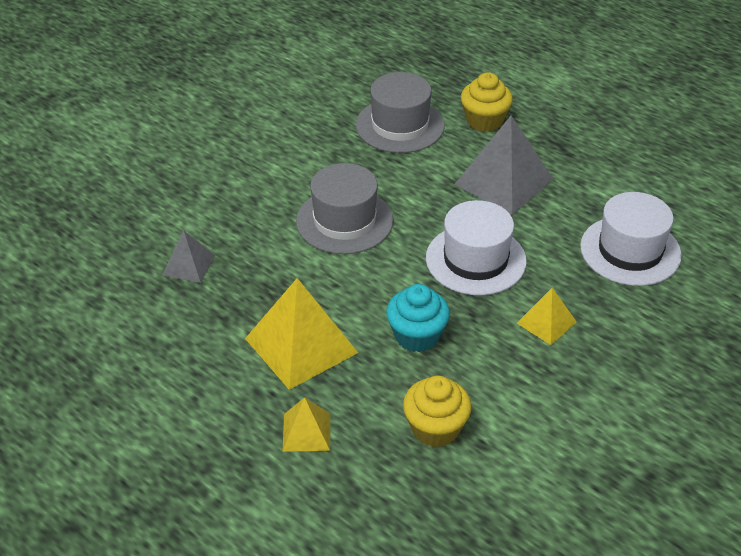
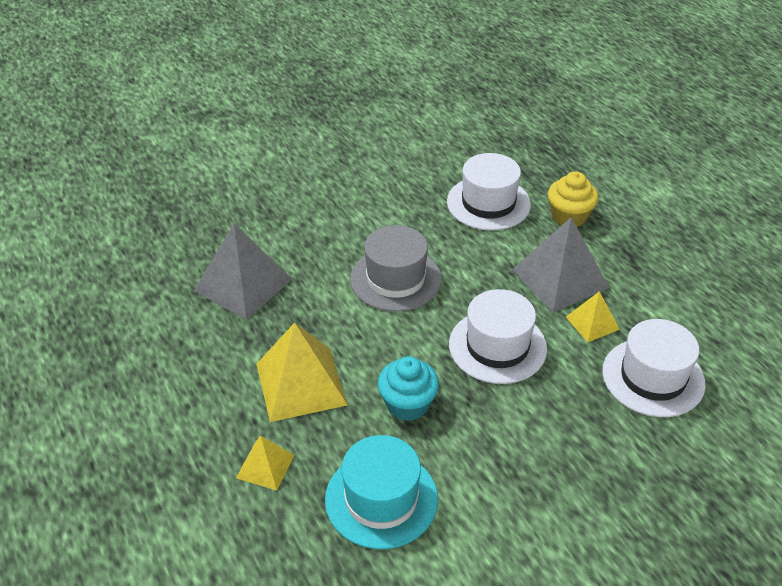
camera: 20 degrees right, 0 degrees up
(188, 265) = (243, 284): grey pyramid -> grey pyramid, size x1.87
(400, 125) = (488, 203): grey hat -> white hat
(435, 428) = (381, 499): yellow cupcake -> turquoise hat
(546, 322) = (536, 426): yellow pyramid -> yellow pyramid (592, 323)

